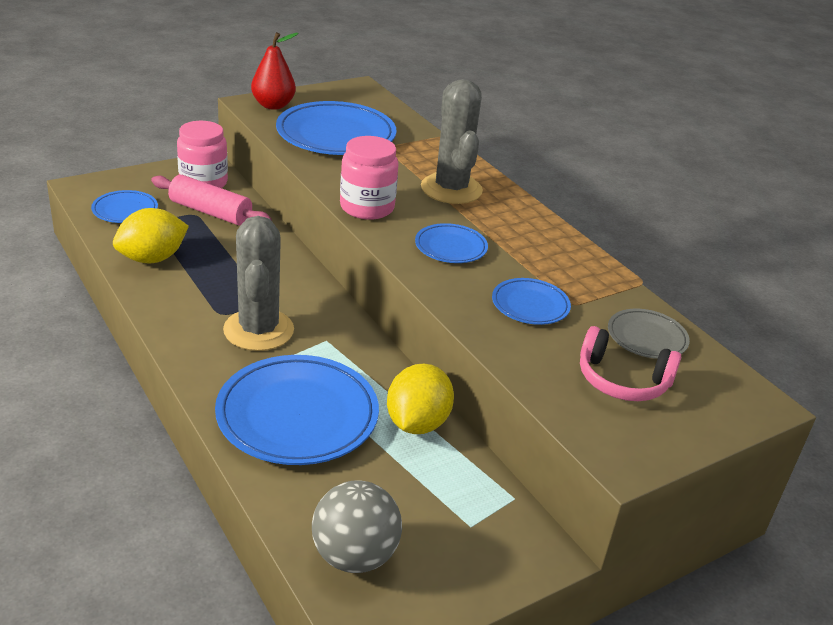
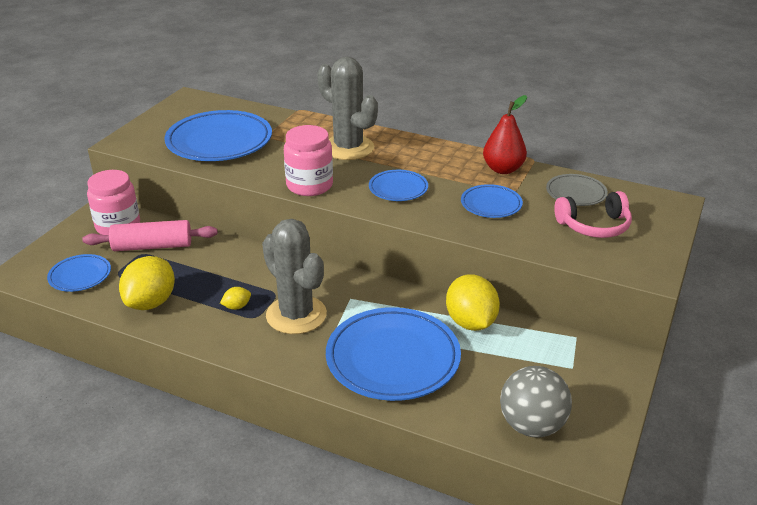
camera: 30 degrees left, 0 degrees up
(217, 297) = (237, 307): none -> yellow lemon
(273, 105) = (141, 137): red pear -> red pear (503, 169)

